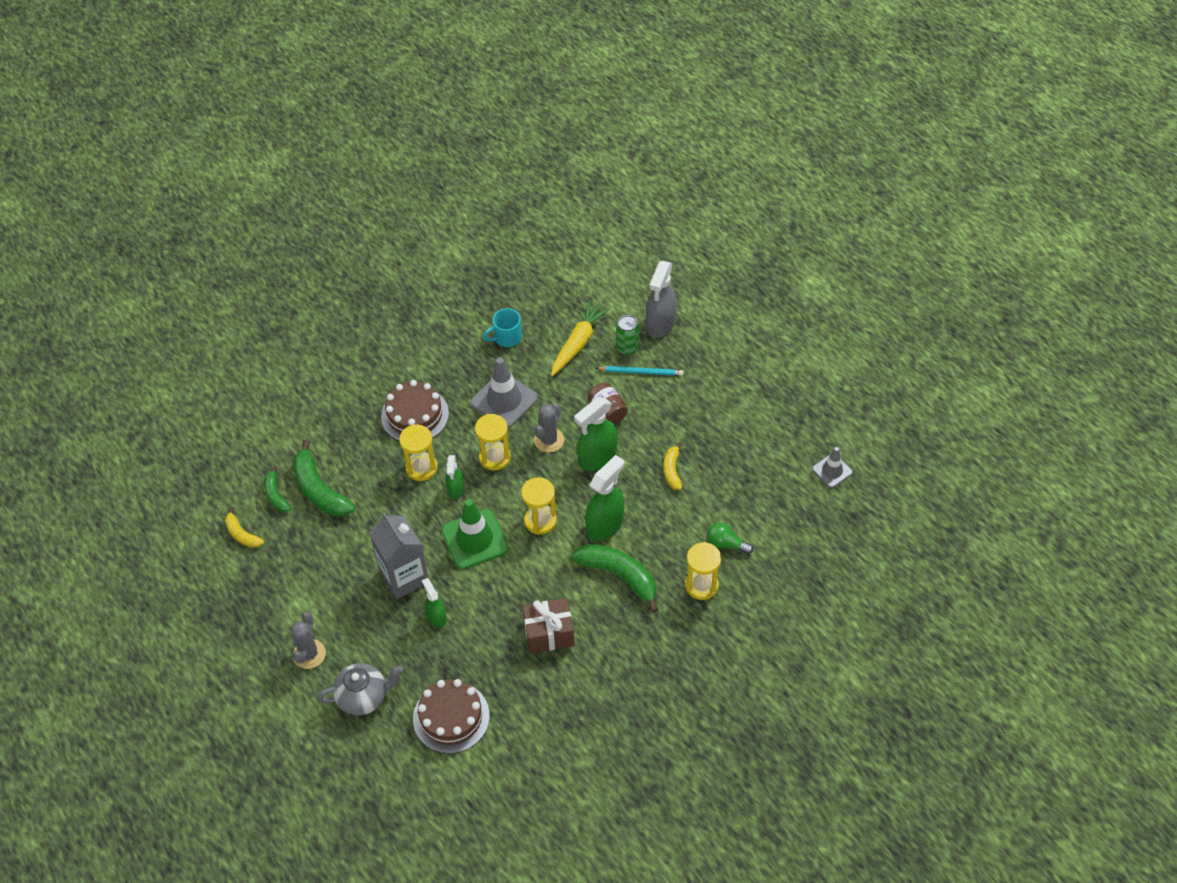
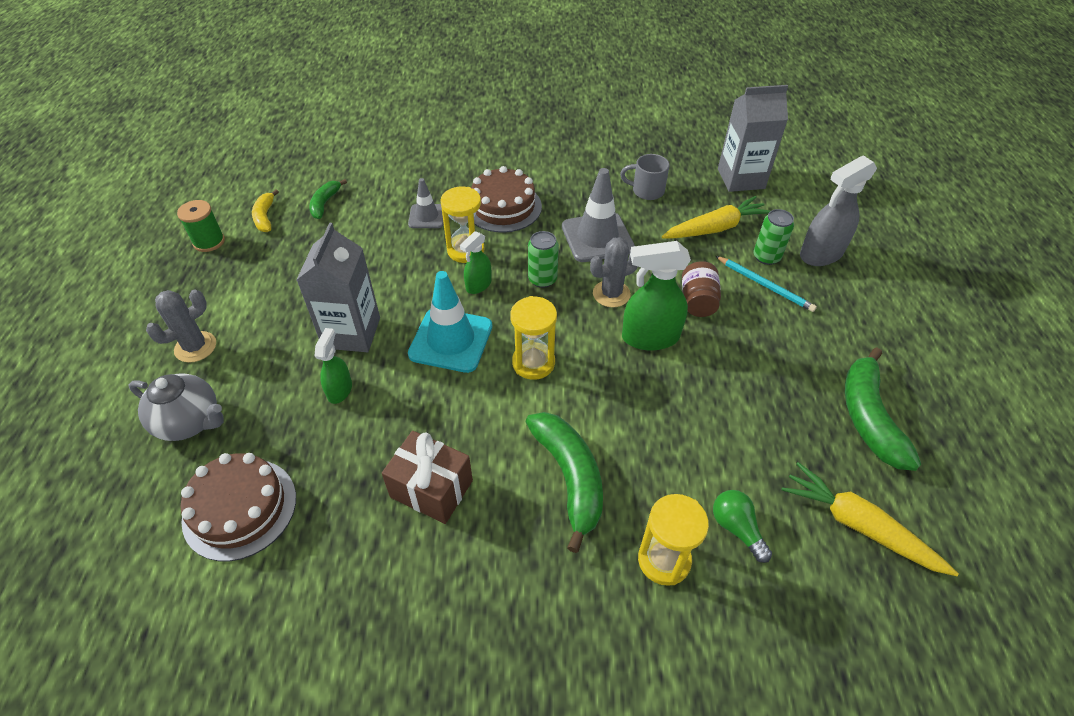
camera: 35 degrees right, 5 degrees down
(223, 580) = (209, 242): none -> green spool
(319, 490) = (362, 219): green banana -> green banana (868, 417)
(474, 539) = (451, 340): green traffic cone -> turquoise traffic cone
(495, 457) = (542, 279): yellow hourglass -> green can
(506, 337) = (646, 191): turquoise mug -> grey mug
(565, 285) = (741, 179): none -> grey carton
(605, 524) = (601, 410): green spray bottle -> none
(672, 470) = (728, 400): yellow banana -> none
(785, 501) = (859, 526): none -> yellow carrot
(832, 471) = (956, 528): grey traffic cone -> grey traffic cone (427, 216)

